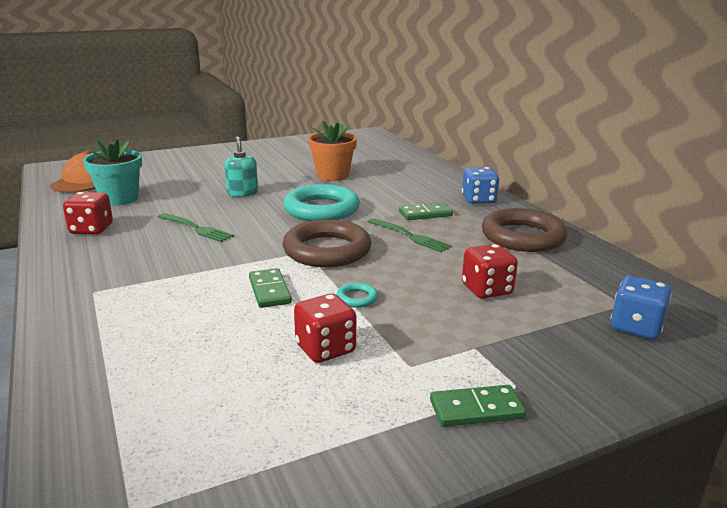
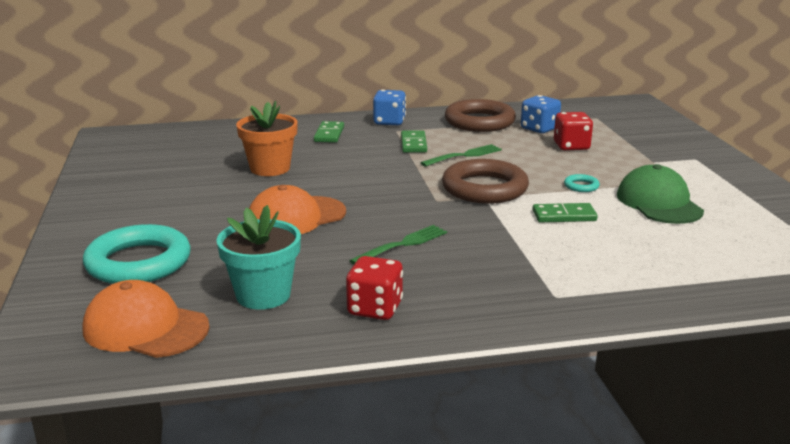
camera: 75 degrees left, 0 degrees up
(242, 193) = (296, 217): turquoise soap dispenser -> orange cap
(321, 209) = (377, 182): turquoise ring -> turquoise ring (138, 262)
(325, 349) = (659, 203): red dice -> green cap
(476, 409) = (721, 171): green domino -> green domino (329, 134)
(635, 327) = (625, 121): blue dice -> blue dice (539, 129)

